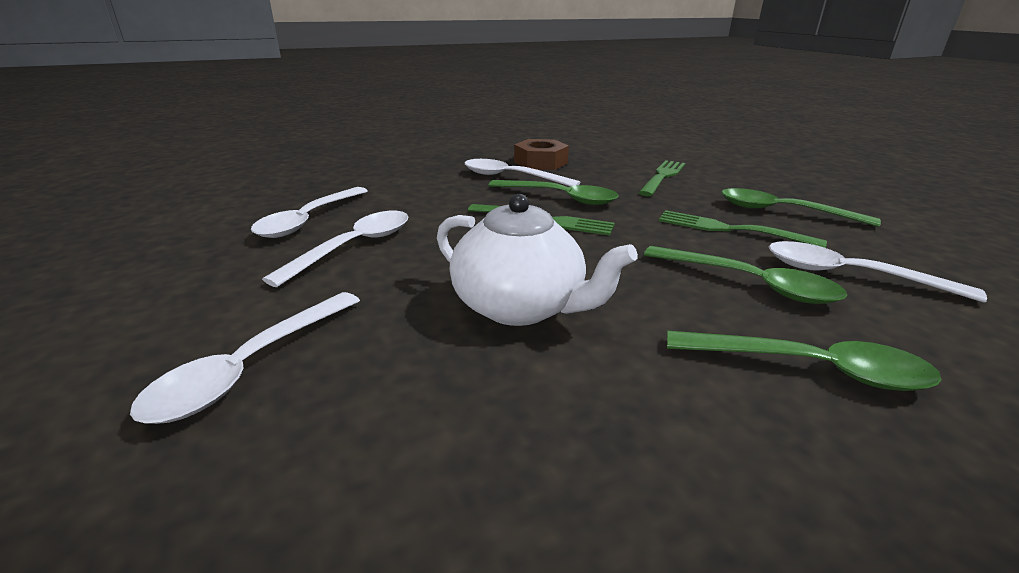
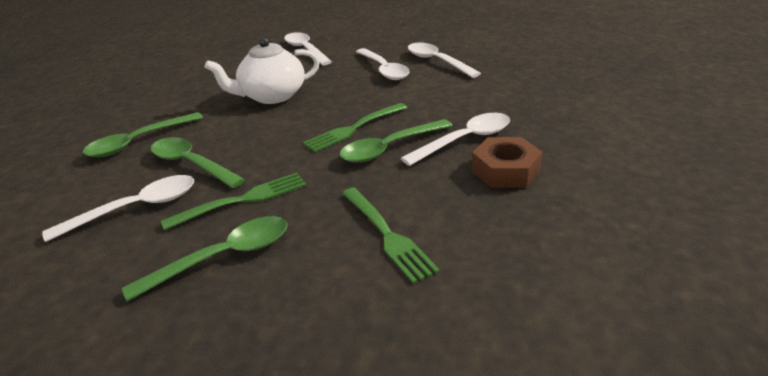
camera: 125 degrees right, 5 degrees up
(749, 283) = (191, 164): green spoon -> green spoon turned 60 degrees clockwise

